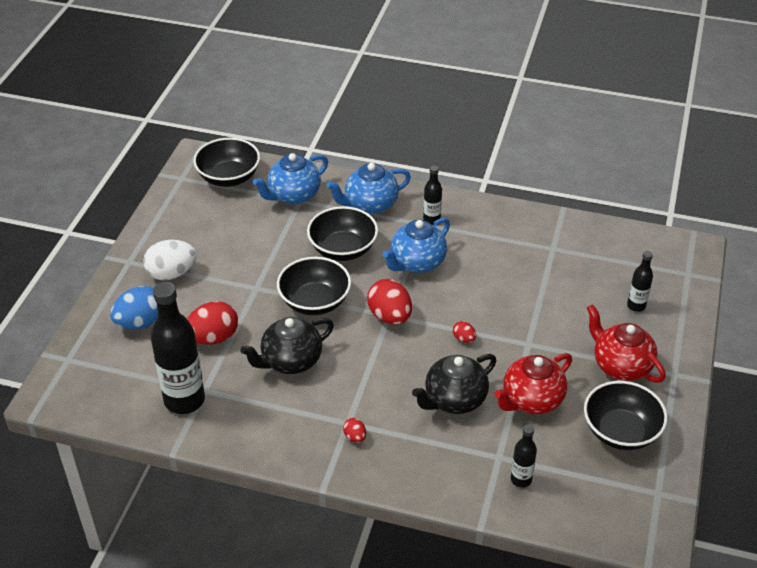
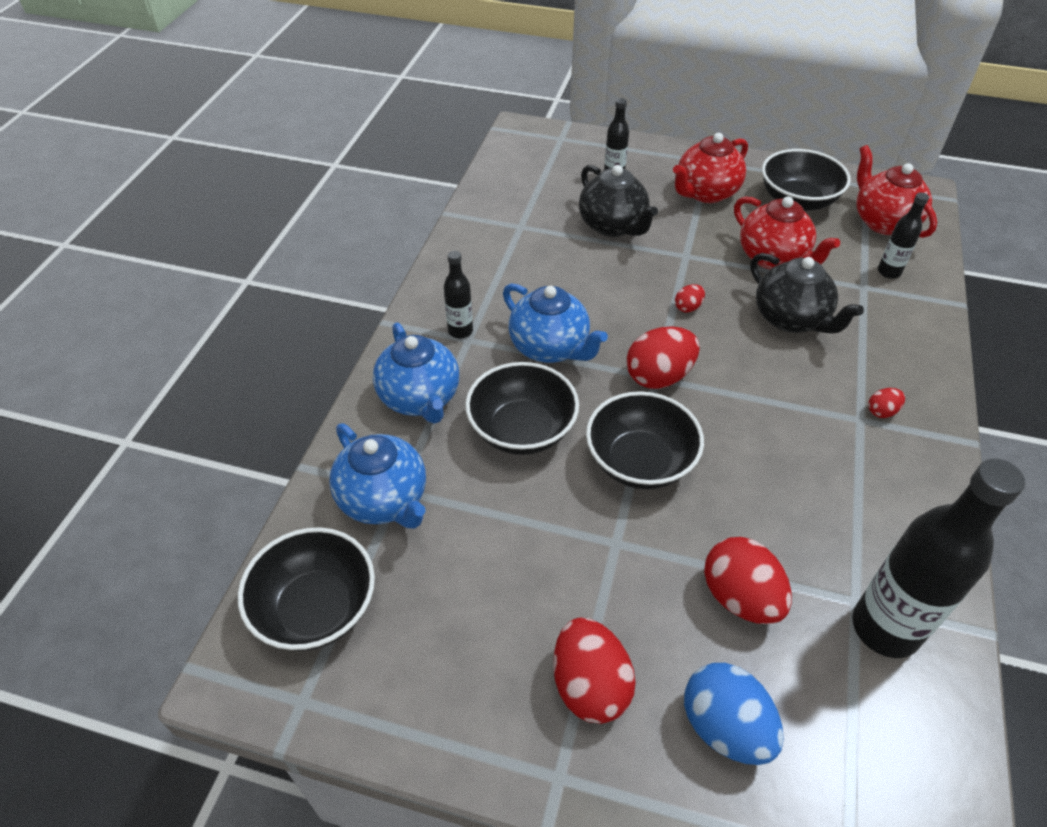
camera: 90 degrees left, 5 degrees up
(172, 273) = (590, 685): white egg -> red egg
(290, 361) = (767, 487): black teapot -> black teapot (613, 226)
(597, 492) = (883, 222): none -> red teapot

